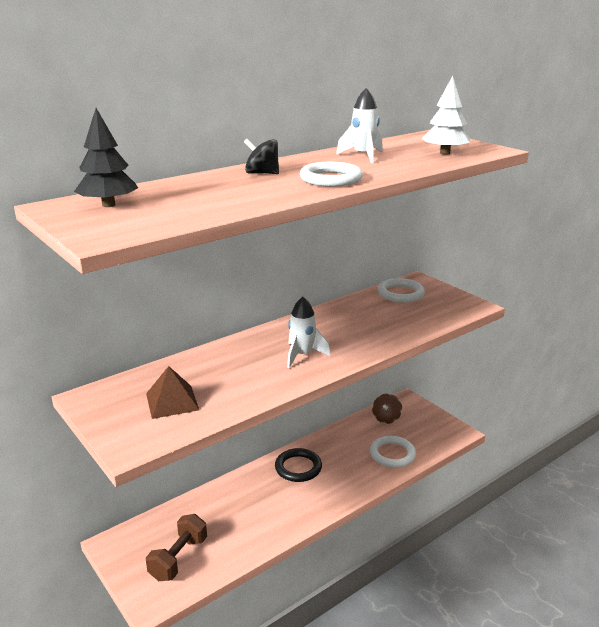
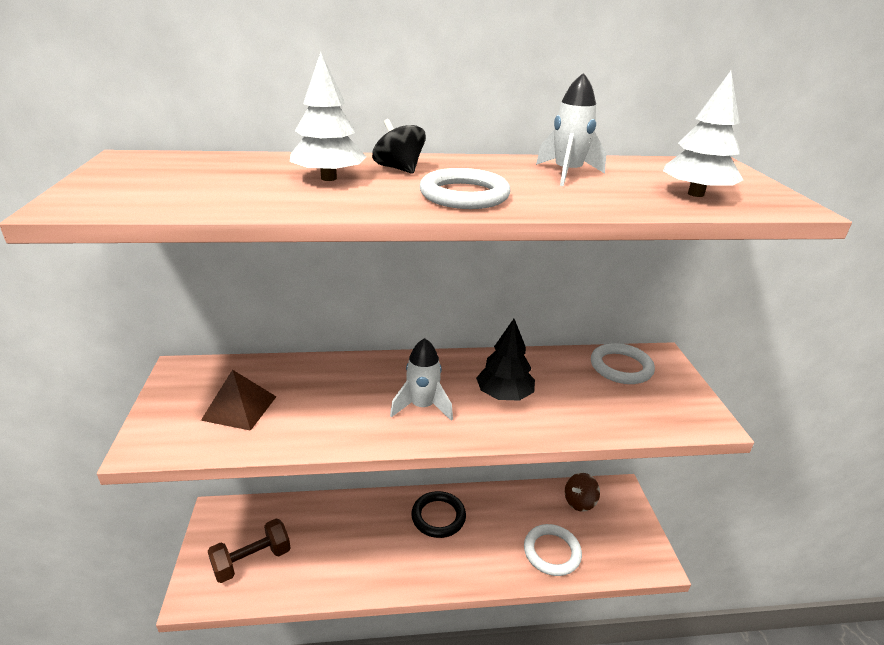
camera: 30 degrees right, 5 degrees up
(108, 205) = (171, 168): black tree -> black tree (504, 395)
(231, 187) = (328, 178): none -> white tree

